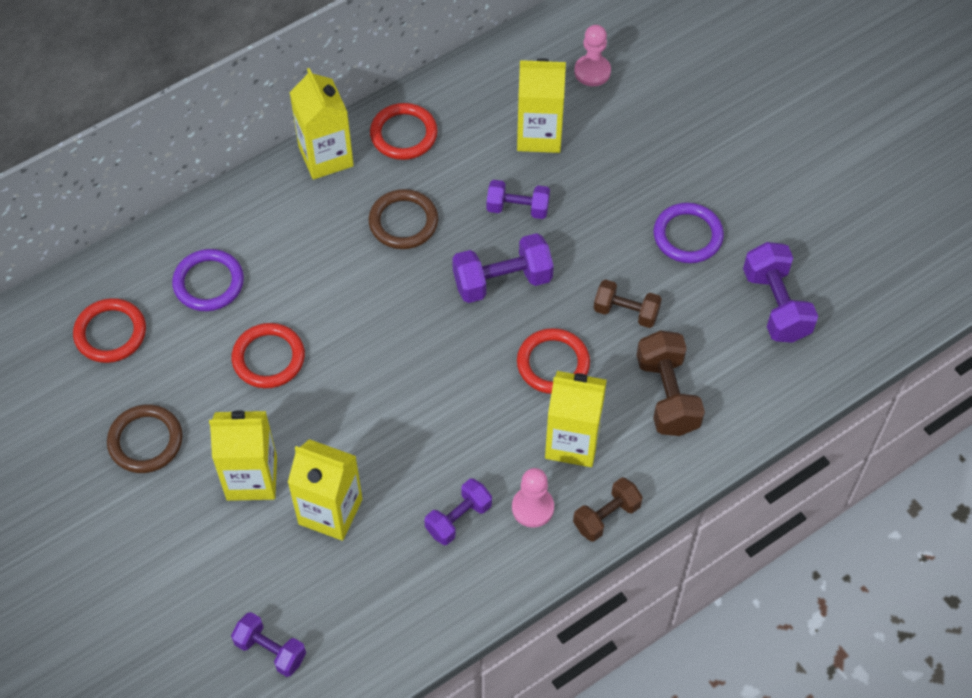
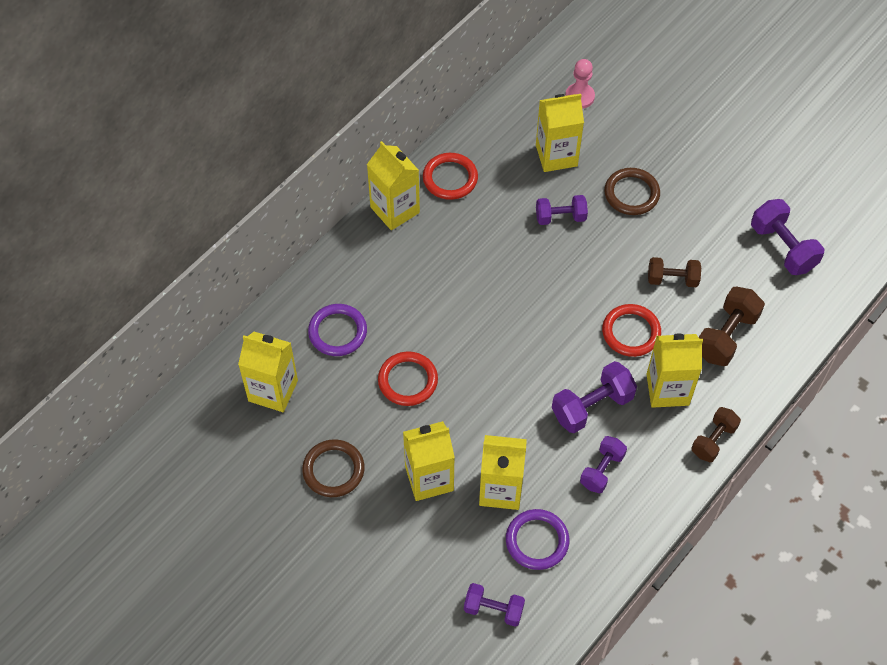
camera: 15 degrees left, 0 degrees up
(110, 333) = (273, 391): red ring -> yellow carton
(403, 222) = (475, 248): brown ring -> brown ring (631, 193)
(502, 281) = (569, 277): purple dumbbell -> purple dumbbell (592, 406)
(532, 508) = (655, 447): pink pawn -> none
(667, 395) = (726, 336): brown dumbbell -> brown dumbbell turned 60 degrees clockwise
(688, 235) = (698, 209): purple ring -> purple ring (537, 541)

